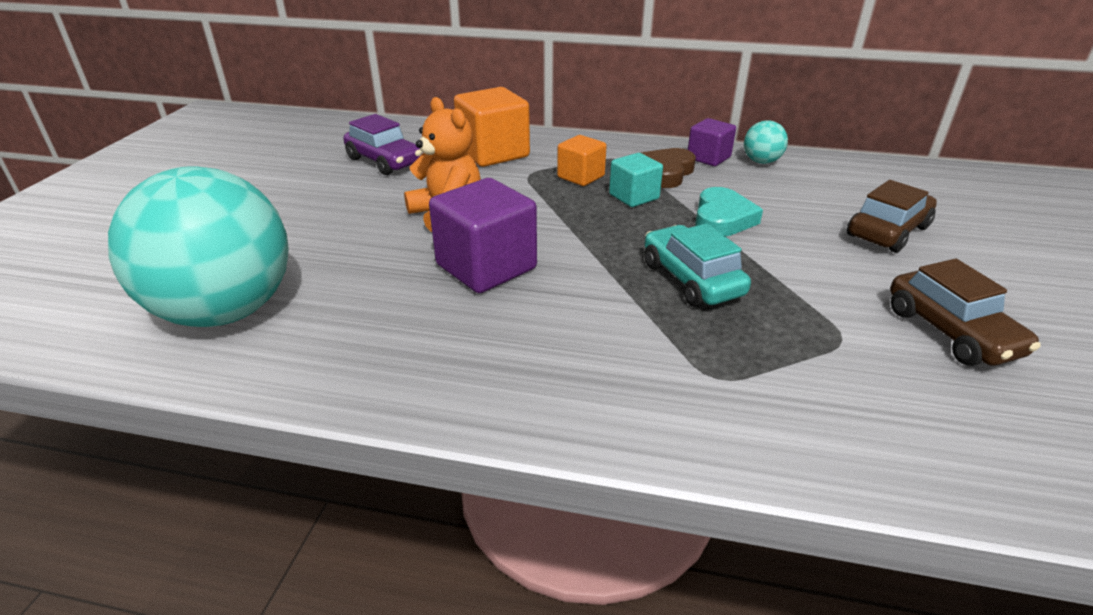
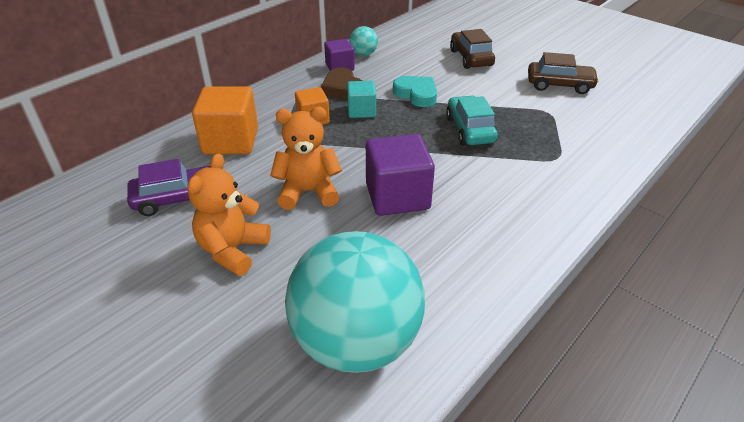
camera: 60 degrees left, 5 degrees up
(329, 207) = (233, 250): none -> orange teddy bear
(691, 279) = (470, 130): turquoise car -> turquoise car turned 75 degrees clockwise

